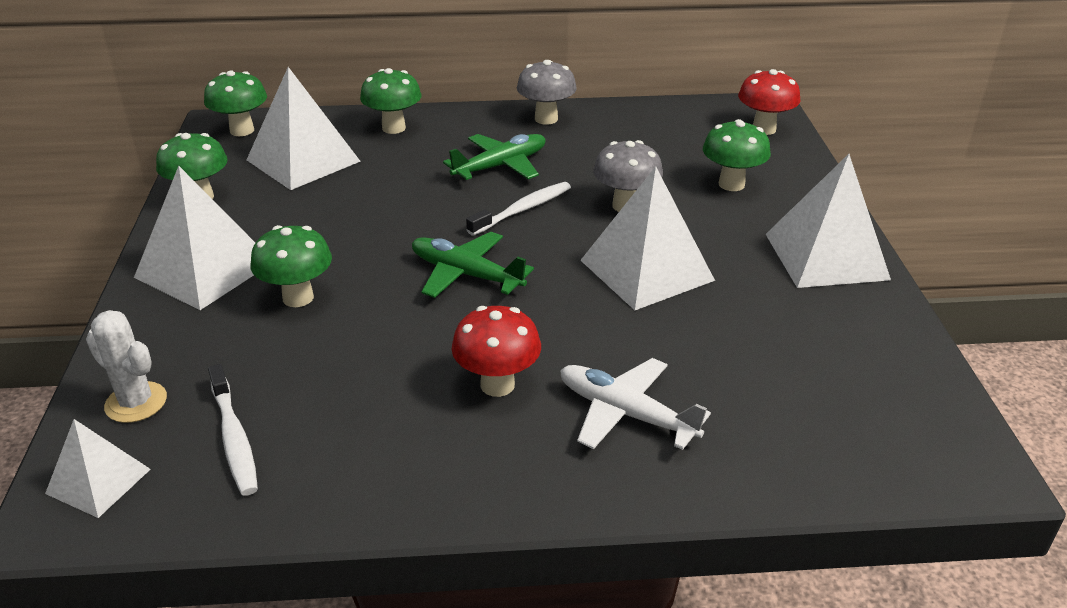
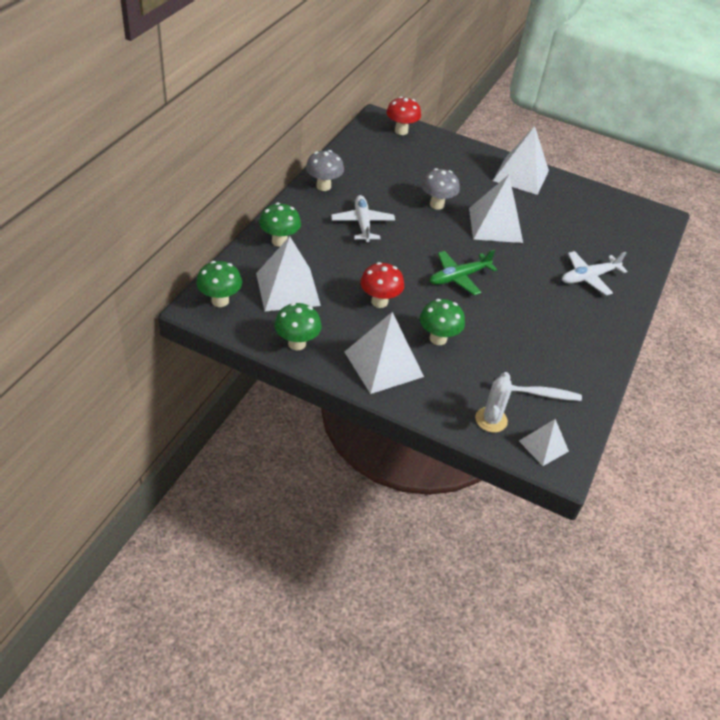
camera: 65 degrees left, 10 degrees up
(136, 402) = (491, 420): white cactus -> white cactus turned 45 degrees counterclockwise
(497, 385) = (549, 303): red mushroom -> red mushroom (379, 301)
(500, 166) = (362, 224): green plane -> white plane
(523, 210) = (414, 235): white toothbrush -> none
(731, 184) = (444, 167): green mushroom -> none

